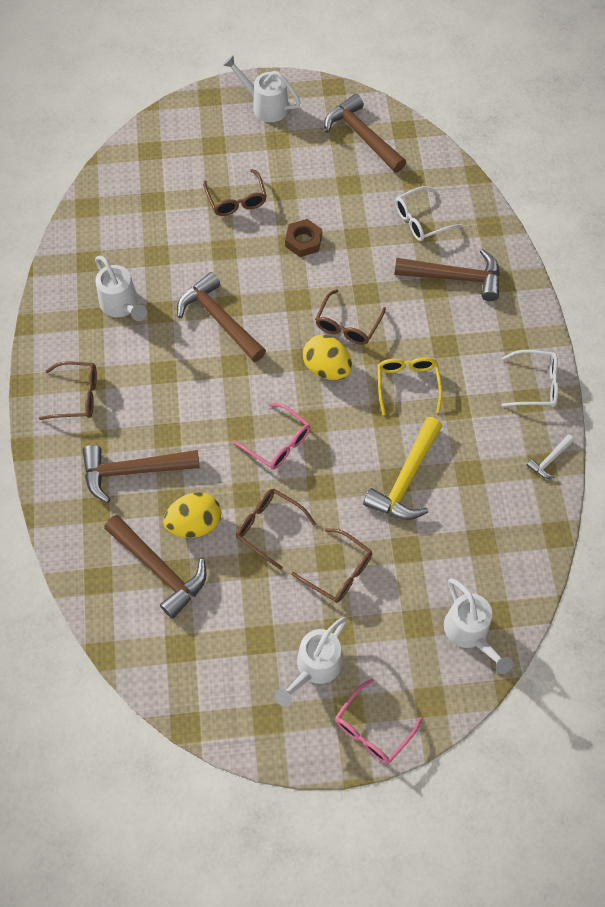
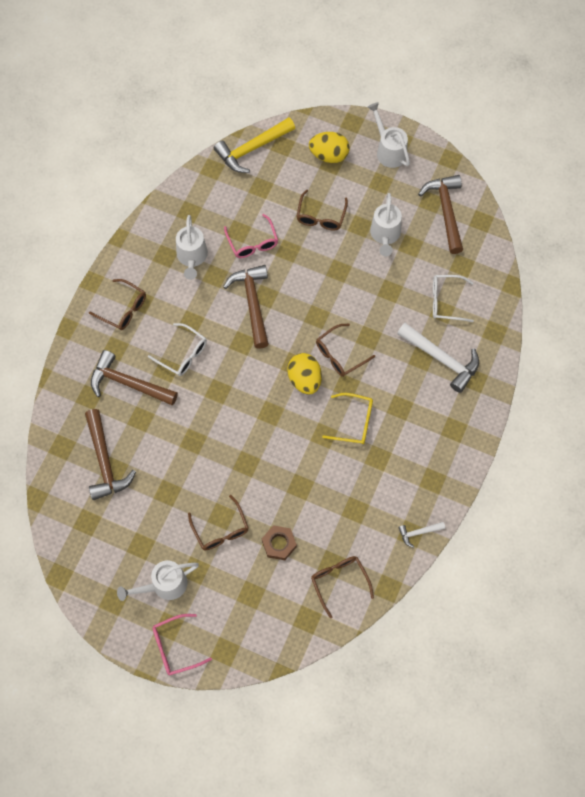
camera: 30 degrees right, 5 degrees up
(194, 524) = (146, 443): yellow egg -> yellow egg (329, 155)
(269, 527) = (193, 472): brown glasses -> brown glasses (339, 582)
(278, 443) = (237, 416): pink glasses -> pink glasses (252, 242)
(303, 241) = (349, 273): brown nut -> brown nut (279, 544)
(406, 479) = (308, 490): yellow hammer -> yellow hammer (252, 149)
(407, 384) = (354, 422): yellow glasses -> yellow glasses turned 75 degrees clockwise
(455, 277) = (441, 359): brown hammer -> white hammer
(469, 633) = (281, 621): white watering can -> white watering can (385, 235)
(535, 384) = (446, 472): white glasses -> white glasses (183, 354)

